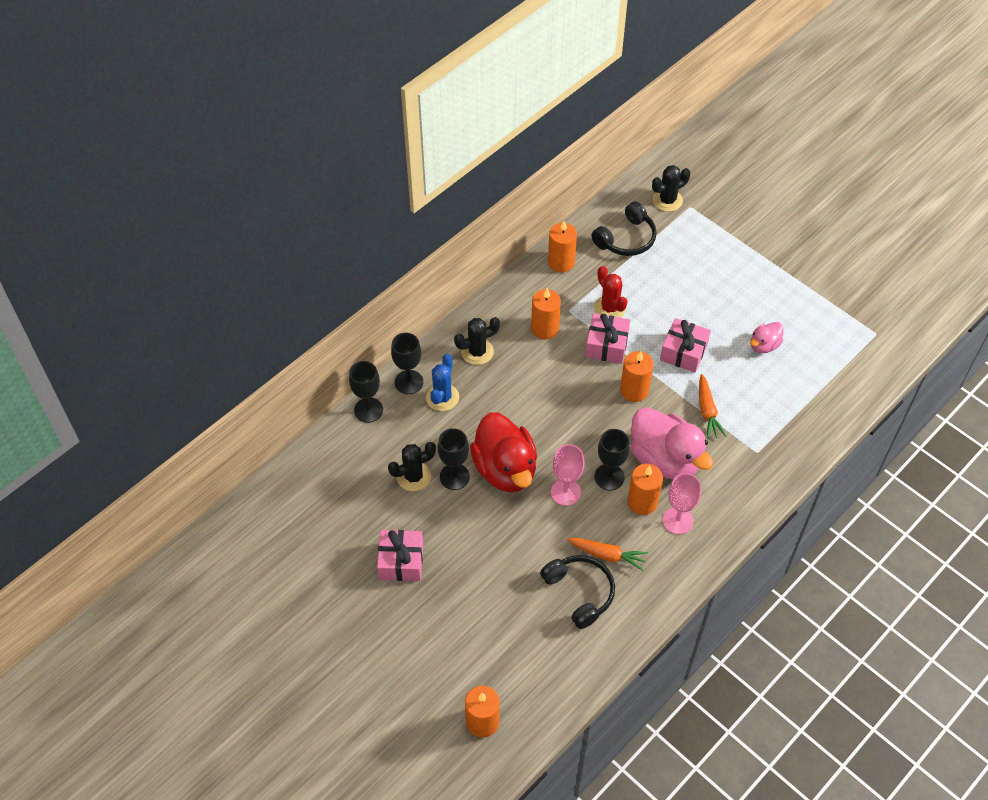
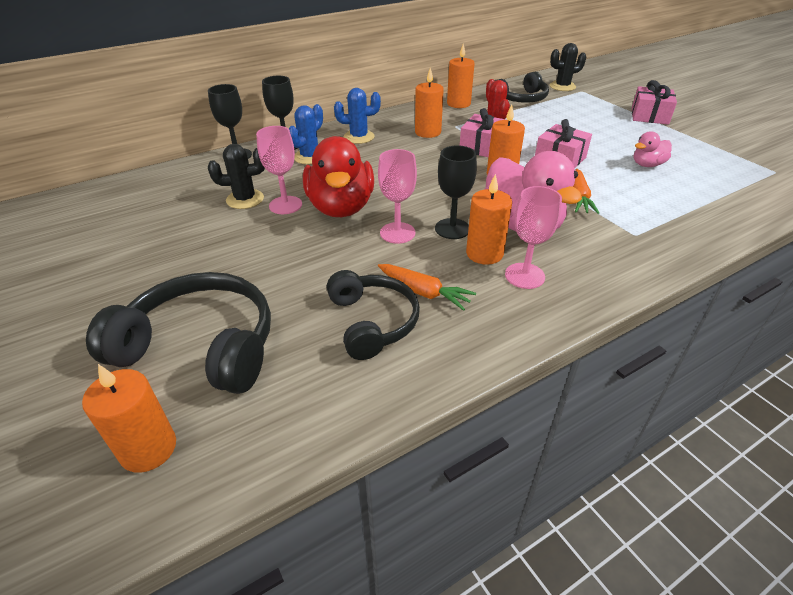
camera: 15 degrees right, 15 degrees down
(401, 561) = (180, 258): pink gift -> pink gift (649, 116)
(454, 476) = (285, 205): black goblet -> pink goblet
(470, 642) = (201, 346): none -> black headphones
(477, 352) = (359, 137): black cactus -> blue cactus

